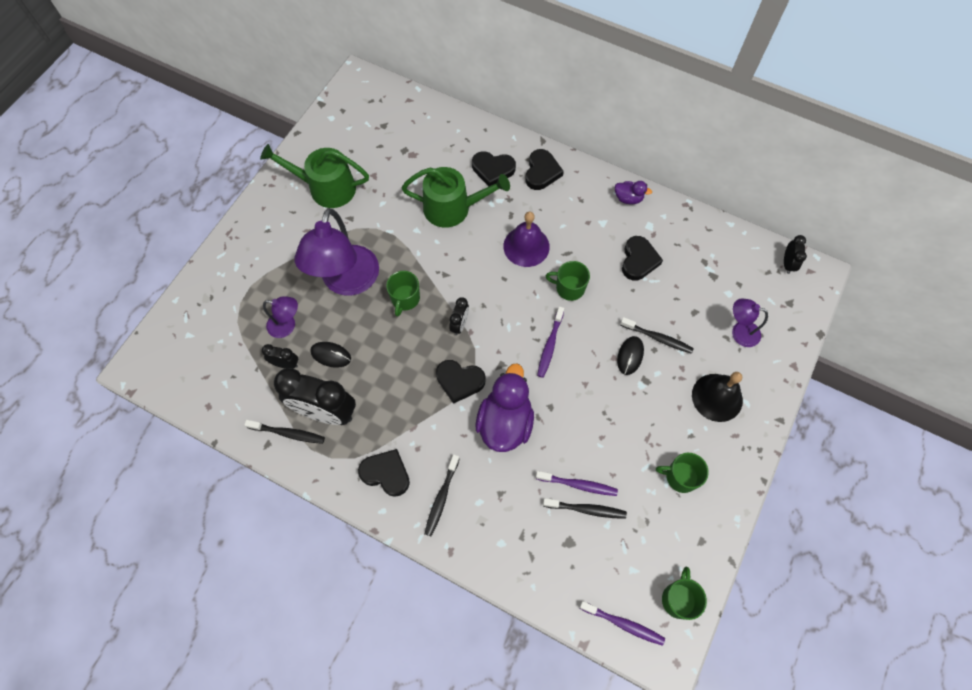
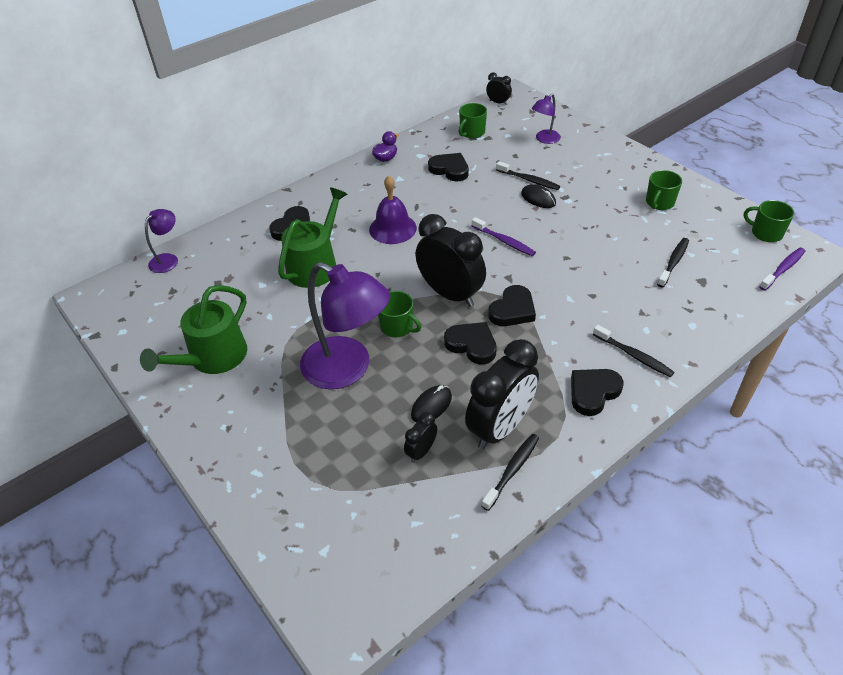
camera: 65 degrees left, 20 degrees down
(287, 326) = (371, 438): purple lamp -> purple lamp (168, 259)
(459, 324) = (450, 294): black clock -> black clock, size x2.16
(505, 422) = (570, 290): purple duck -> none
(542, 172) = (320, 198): black heart -> black heart (472, 345)
(569, 288) = (452, 214): green mug -> green mug (472, 132)
(578, 484) = (648, 261): purple toothbrush -> none
(657, 338) = (528, 180): black toothbrush -> black toothbrush turned 75 degrees clockwise
(717, 397) = (596, 166): black bell -> none

